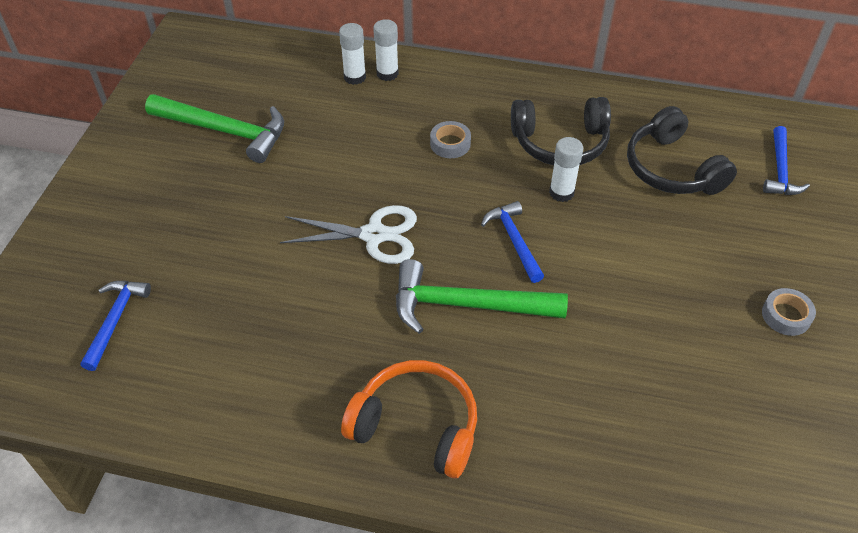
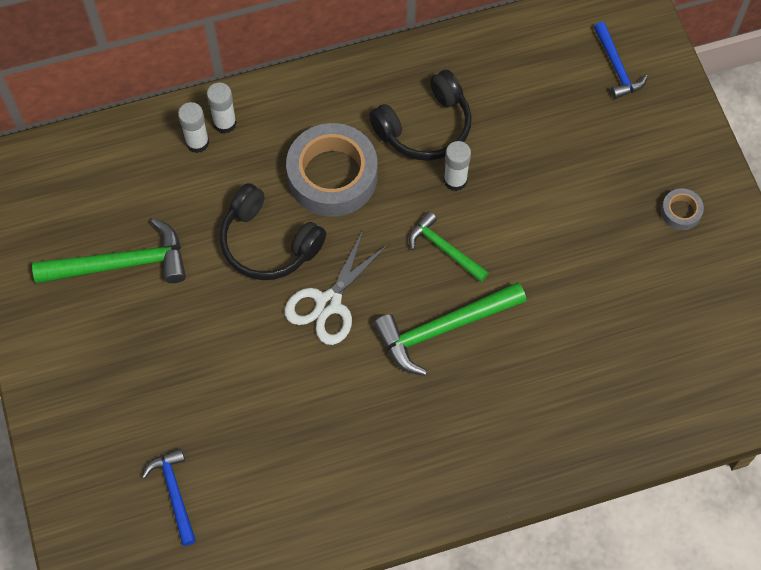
camera: 30 degrees left, 15 degrees up
(374, 235) = (328, 303): white scissors -> white scissors turned 150 degrees clockwise
(416, 426) = (468, 450): orange headphones -> none
(450, 144) = (332, 176): grey tape -> grey tape, size x2.26
(514, 240) = (444, 248): blue hammer -> green hammer
(672, 168) = (531, 109): black headphones -> black headphones (268, 243)

